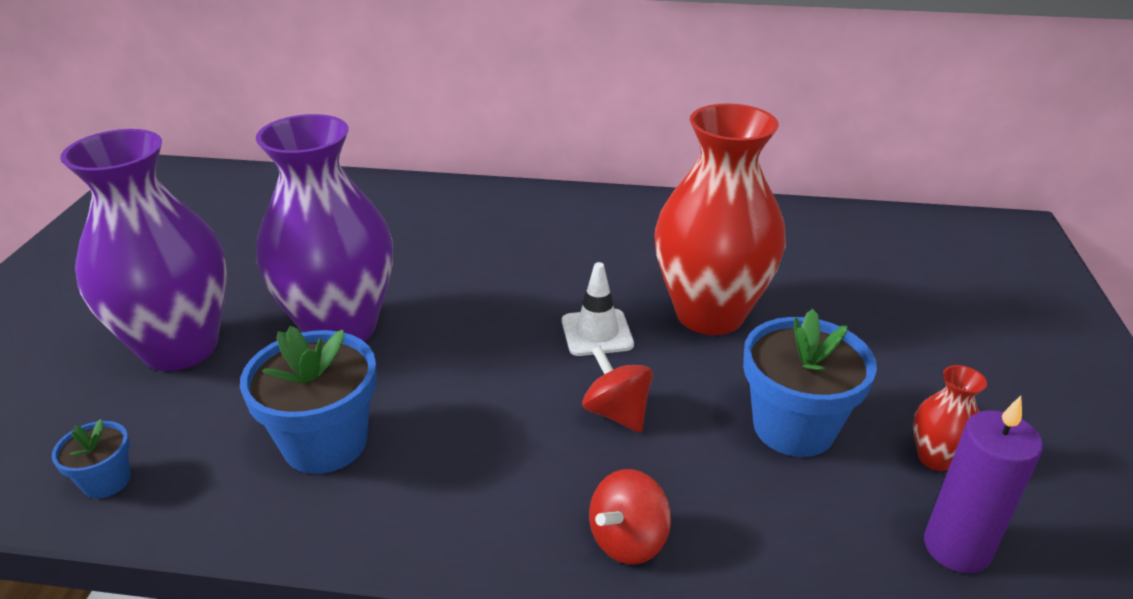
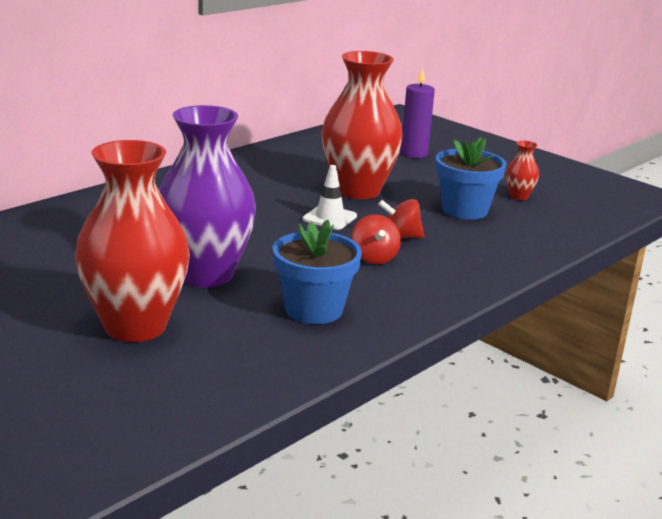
camera: 55 degrees left, 10 degrees down
(106, 481) = (250, 379): blue flower pot -> none
(180, 348) = (135, 326): purple vase -> red vase
(628, 540) = (487, 266): red spinning top -> red spinning top (374, 258)
(956, 547) = (567, 215): purple candle -> purple candle (414, 153)

